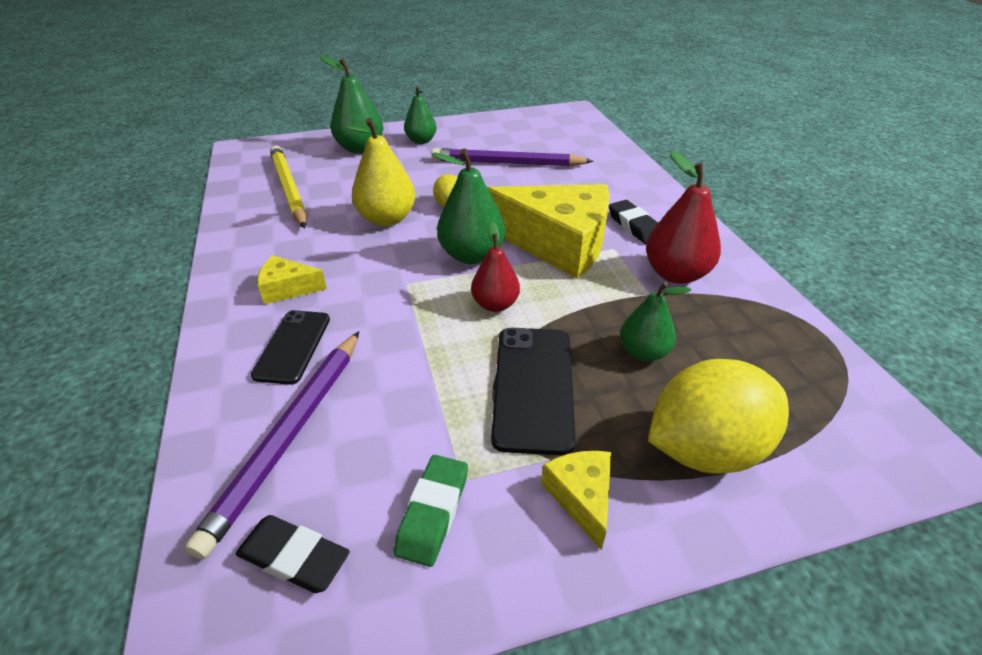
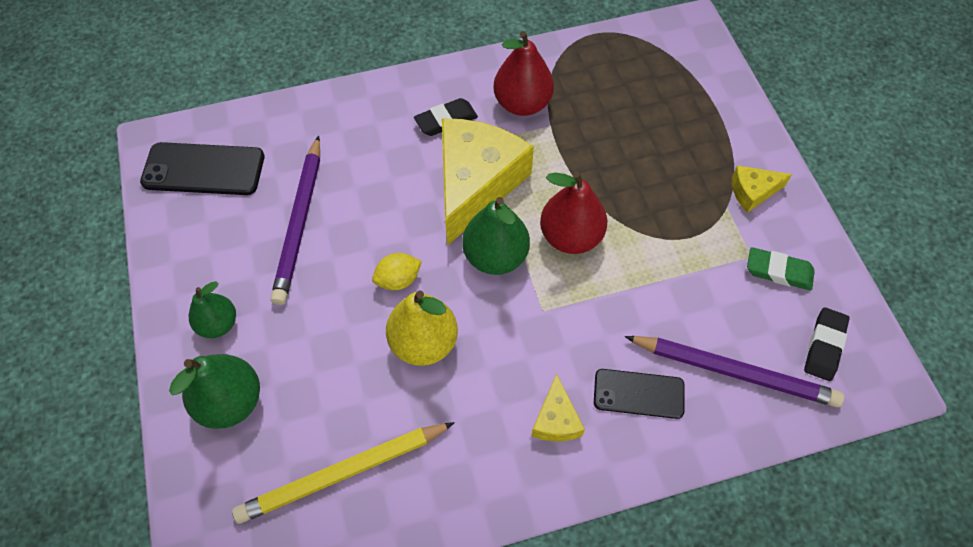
camera: 90 degrees left, 20 degrees up
(495, 304) = (570, 236): red pear -> red pear, size x1.54
(533, 387) = (665, 213): black phone -> black phone (203, 169)
(643, 352) = (621, 141): green pear -> none
(704, 448) = (705, 124): yellow lemon -> none

